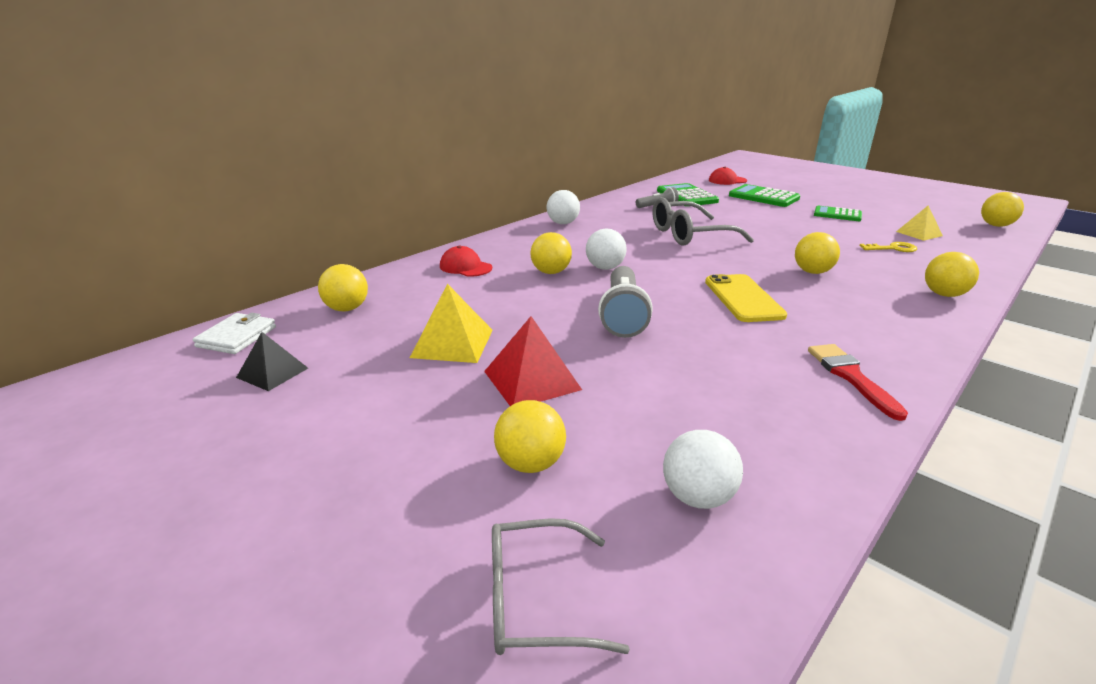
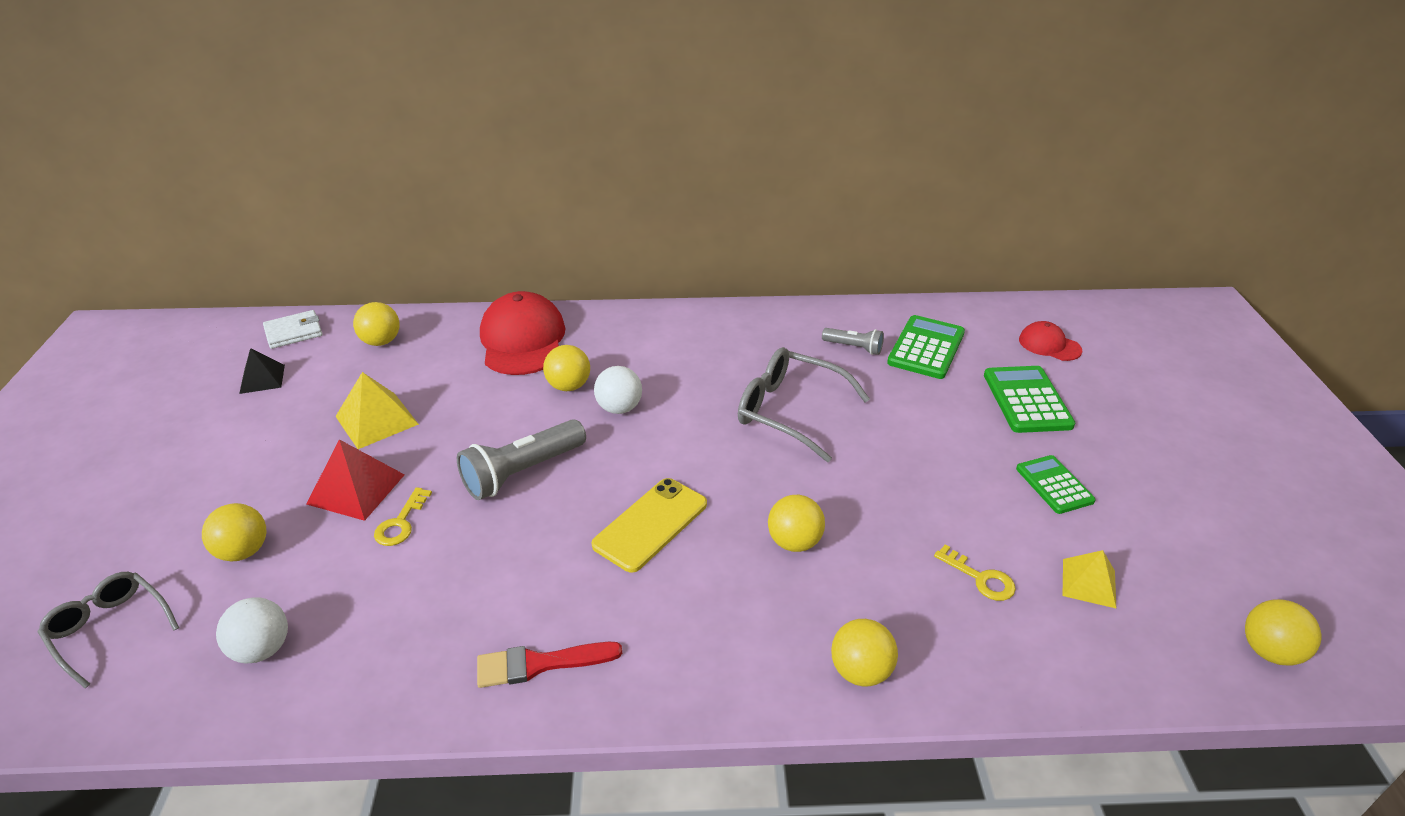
camera: 45 degrees right, 10 degrees up
(465, 267) = (522, 340): red cap -> red cap, size x1.92
(563, 223) = (704, 324): white ball -> none
(610, 376) = (400, 523): none -> yellow key
(851, 377) = (540, 664): red brush -> red brush turned 135 degrees counterclockwise

